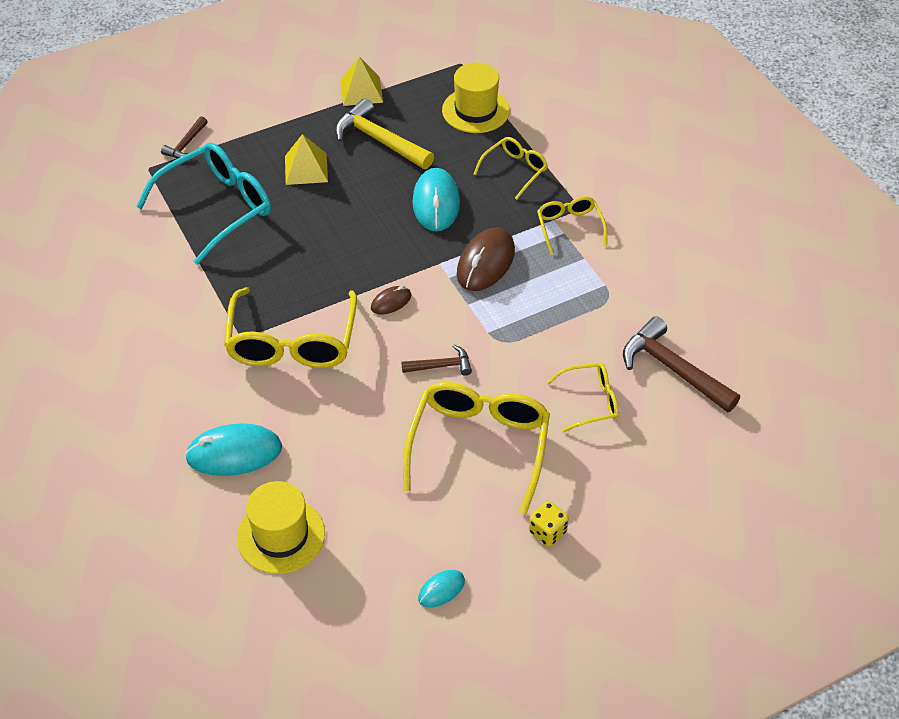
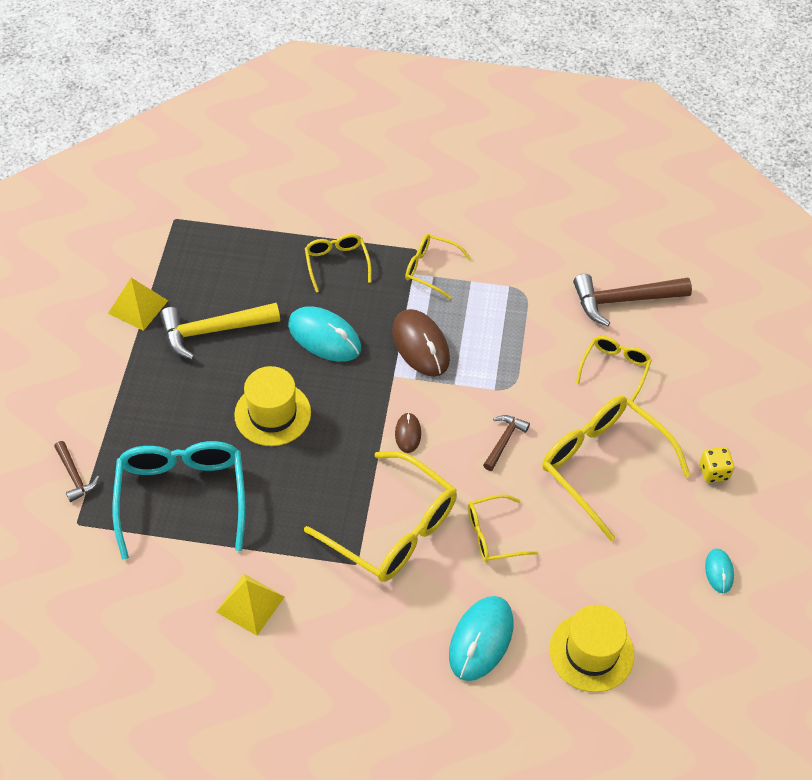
camera: 55 degrees left, 5 degrees up
(306, 168) = (196, 403): yellow pyramid -> yellow pyramid (250, 604)
(341, 408) = (493, 535): none -> yellow glasses
(475, 110) = (242, 245): yellow hat -> yellow hat (272, 414)

